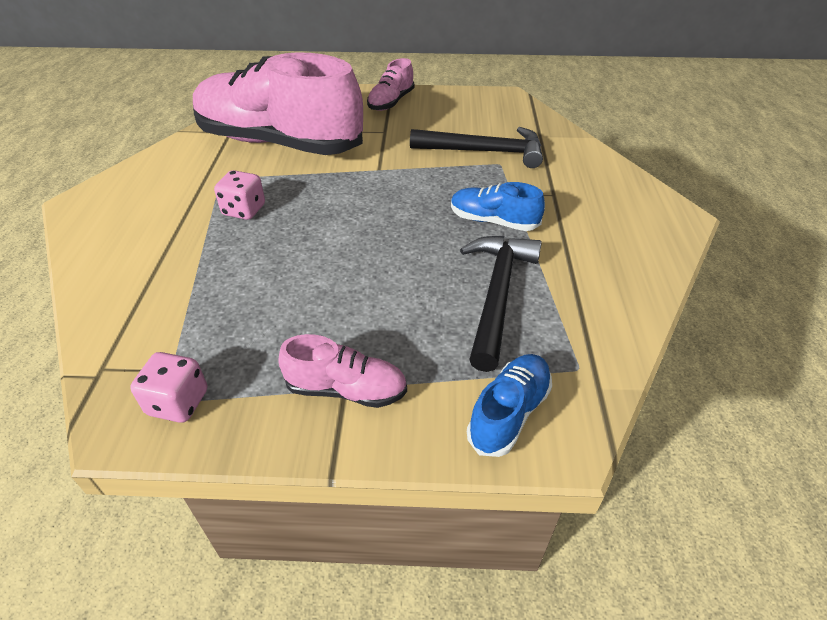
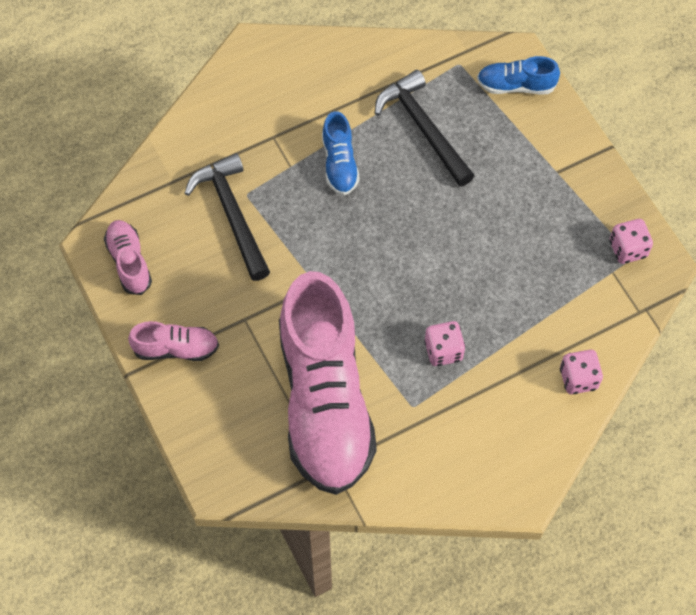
camera: 120 degrees left, 20 degrees up
(109, 280) = (578, 378): none -> pink dice
(346, 389) = (557, 170): pink shoe -> pink shoe (129, 262)
(497, 295) = (423, 128): black hammer -> black hammer turned 75 degrees clockwise

